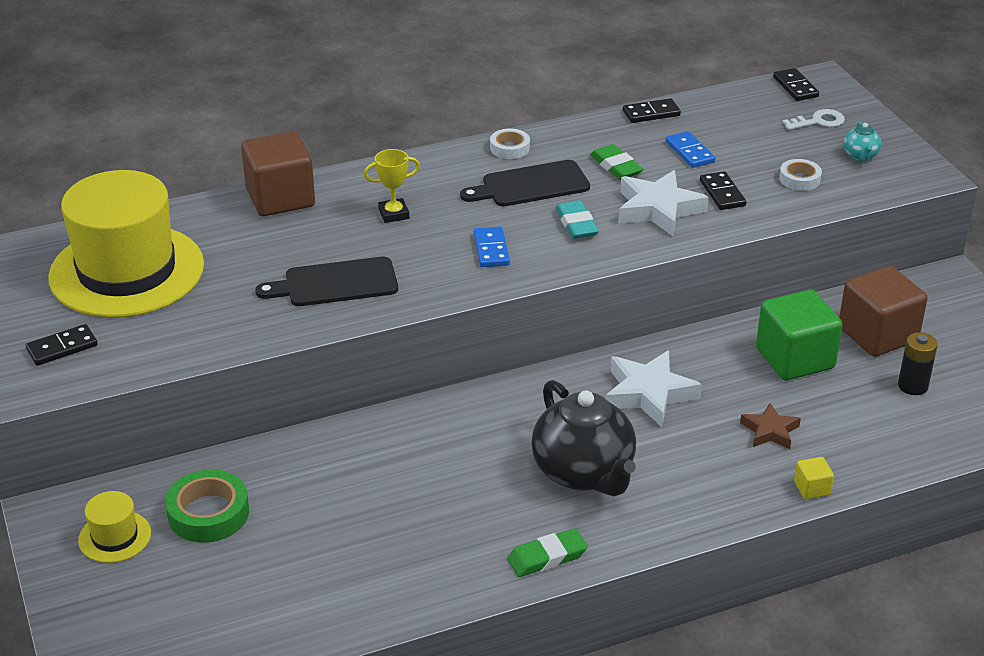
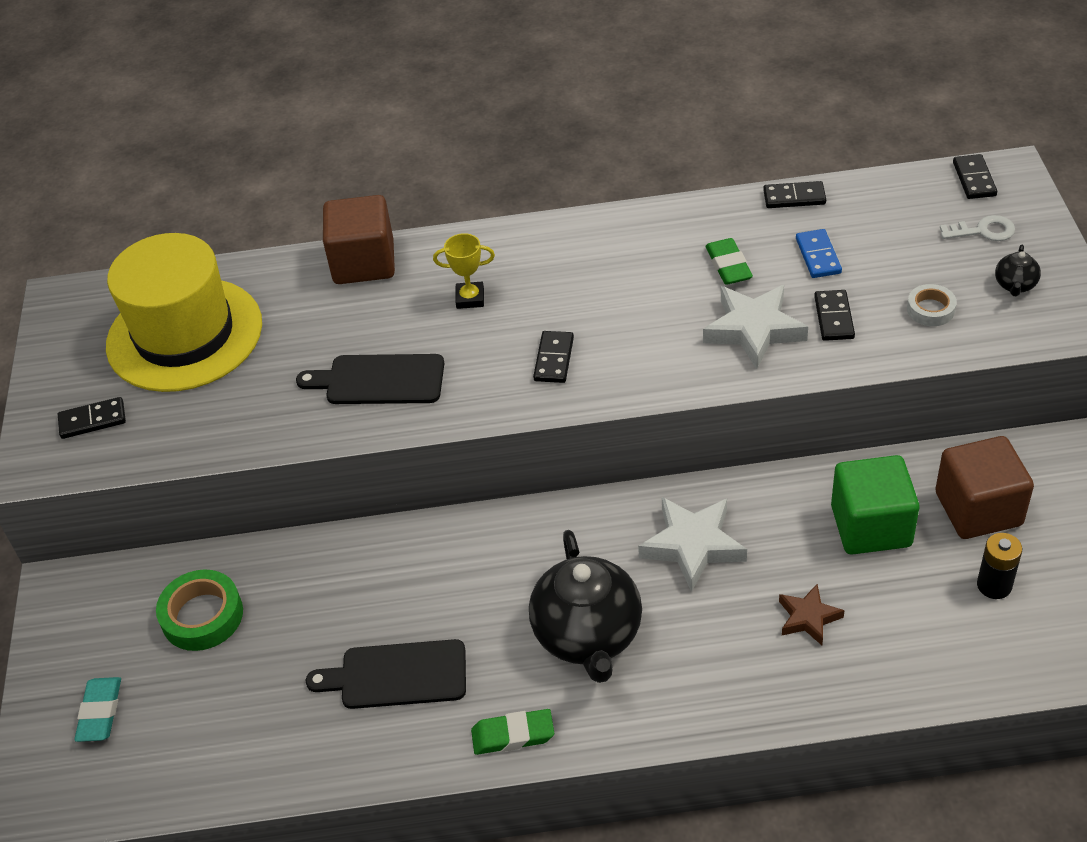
camera: 20 degrees right, 10 degrees up
(115, 537) = (108, 627): yellow hat -> none
(491, 249) = (553, 359): blue domino -> black domino
(509, 148) = (622, 226): white tape -> none
(530, 185) = (626, 279): black cutting board -> black cutting board (397, 675)
(576, 224) = (657, 338): turquoise eraser -> turquoise eraser (100, 712)
(812, 488) = (828, 702): yellow cube -> none
(860, 156) = (1015, 285): turquoise teapot -> black teapot

